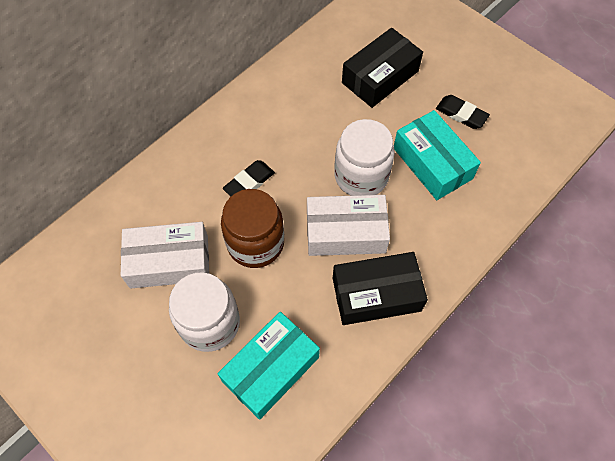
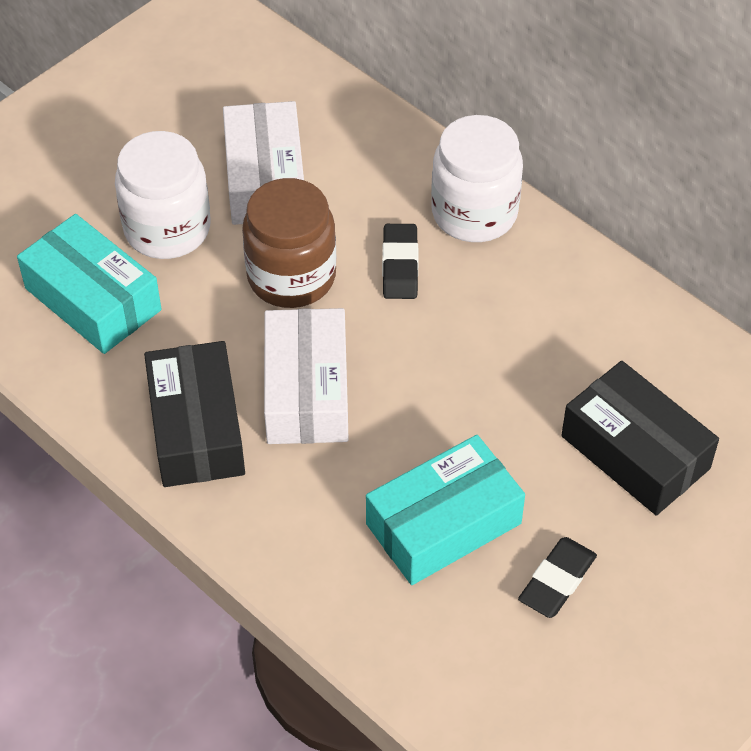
camera: 90 degrees right, 10 degrees down
(249, 182) = (400, 265): black eraser -> black eraser turned 45 degrees clockwise
(361, 176) = (414, 415): white jar -> white jar (474, 213)

